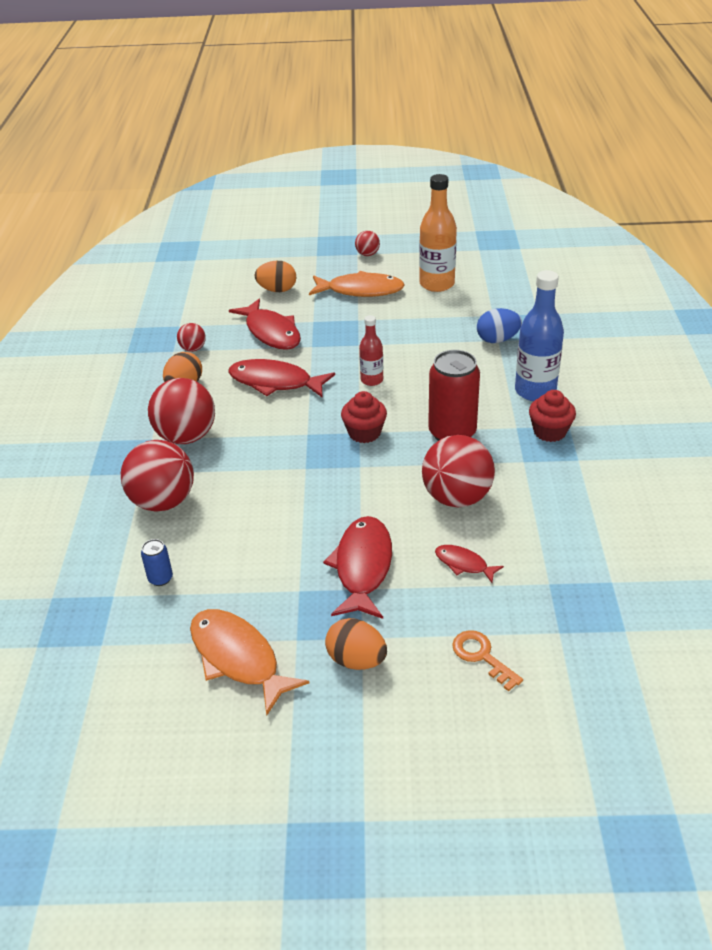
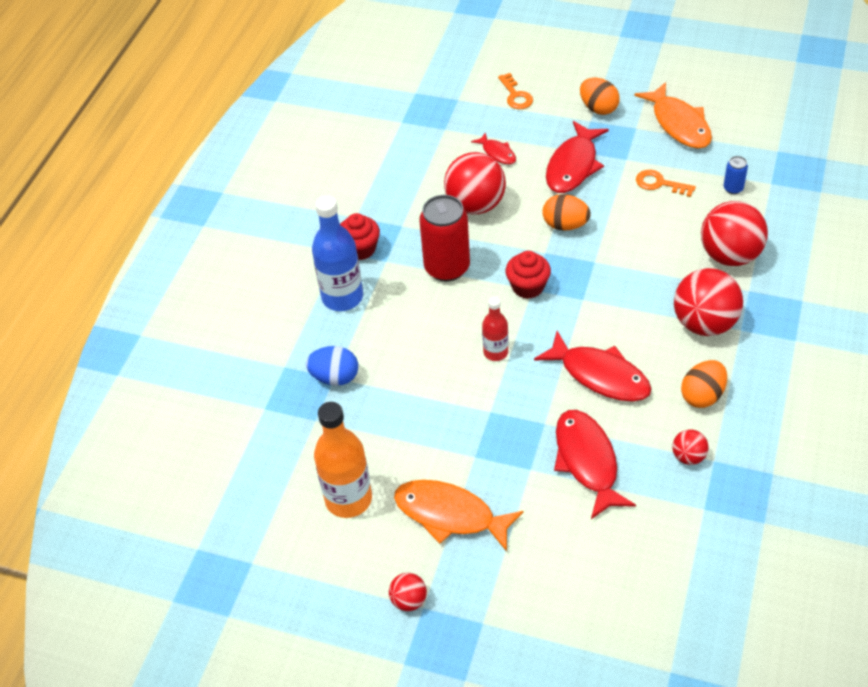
camera: 160 degrees left, 10 degrees up
(251, 566) = (660, 183): none -> orange key
(277, 290) = (560, 549): orange egg -> orange egg (565, 225)

